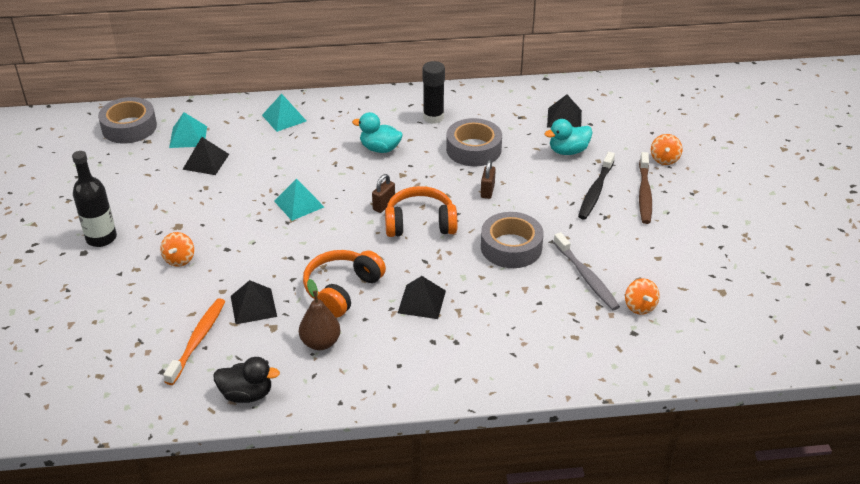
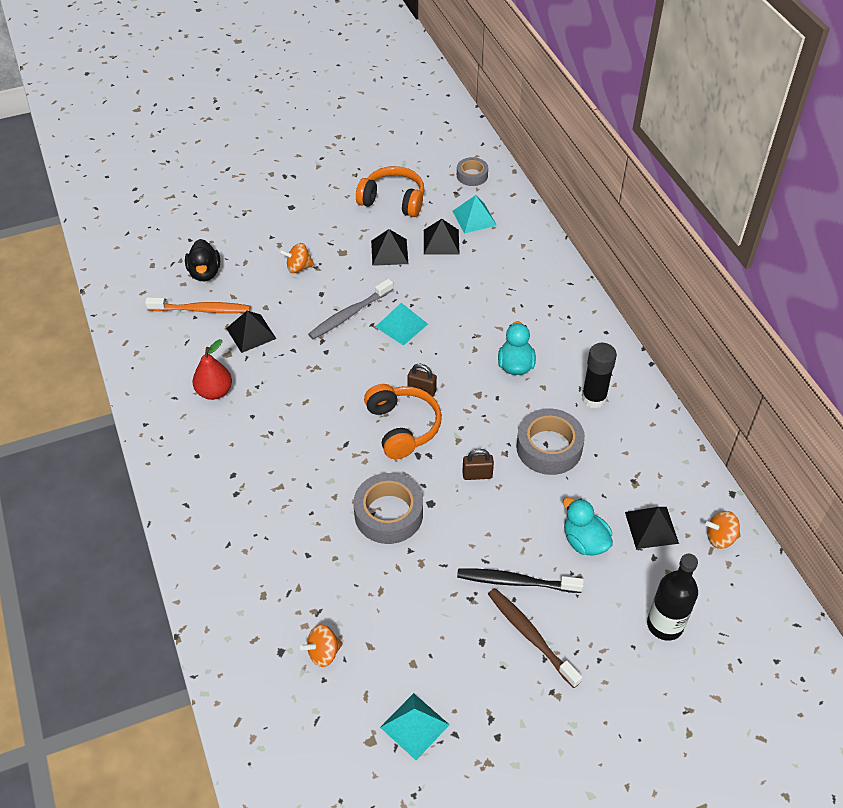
camera: 75 degrees right, 10 degrees up
(101, 238) = (312, 211): black bottle -> black bottle (665, 625)
(129, 127) = (472, 175): grey tape -> grey tape, size x0.59
(247, 394) = (145, 359): black duck -> black duck (205, 273)
(284, 118) = (535, 276): turquoise pyramid -> turquoise pyramid (414, 726)
(320, 343) = (214, 392): brown pear -> red pear
(342, 290) = (287, 389): orange headphones -> orange headphones (393, 200)
(421, 301) = (285, 454): black pyramid -> black pyramid (389, 252)
(586, 277) = (358, 593): grey toothbrush -> grey toothbrush (349, 314)
(644, 193) = (530, 636): brown toothbrush -> brown toothbrush turned 60 degrees clockwise
(664, 159) = (611, 652): orange spinning top -> orange spinning top (720, 538)

